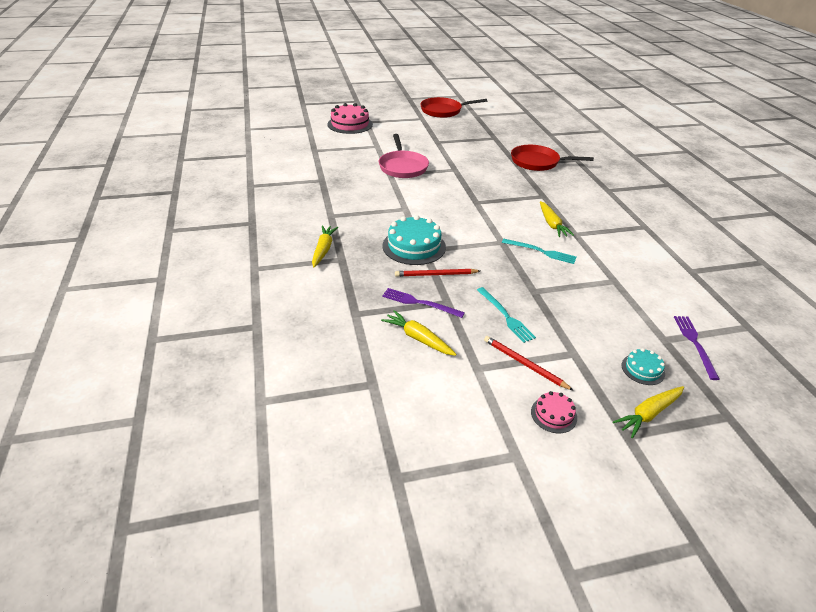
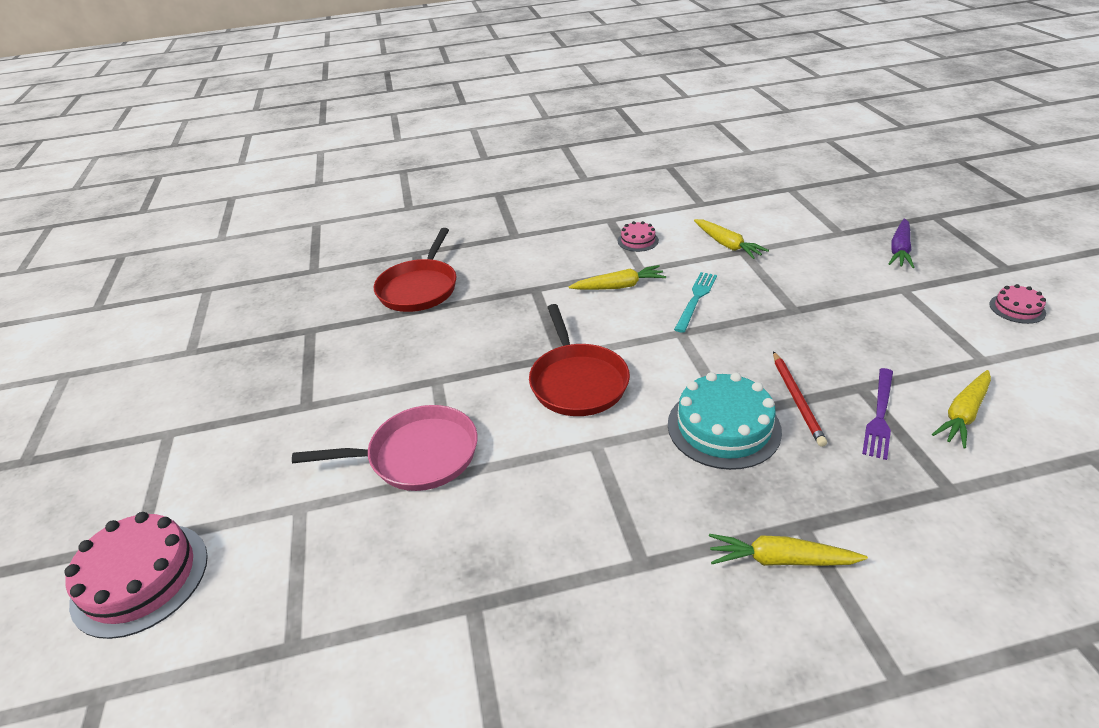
camera: 85 degrees left, 0 degrees up
(443, 111) = (142, 398): red pan -> red pan (577, 381)
(505, 316) = (862, 335): turquoise fork -> none
(524, 364) = (948, 324): red pencil -> none
(616, 236) = (638, 241): none -> pink cake
(643, 369) = (900, 250): turquoise cake -> purple carrot
(648, 414) = (966, 254): yellow carrot -> yellow carrot (727, 245)
(694, 344) = (837, 218): purple fork -> none

